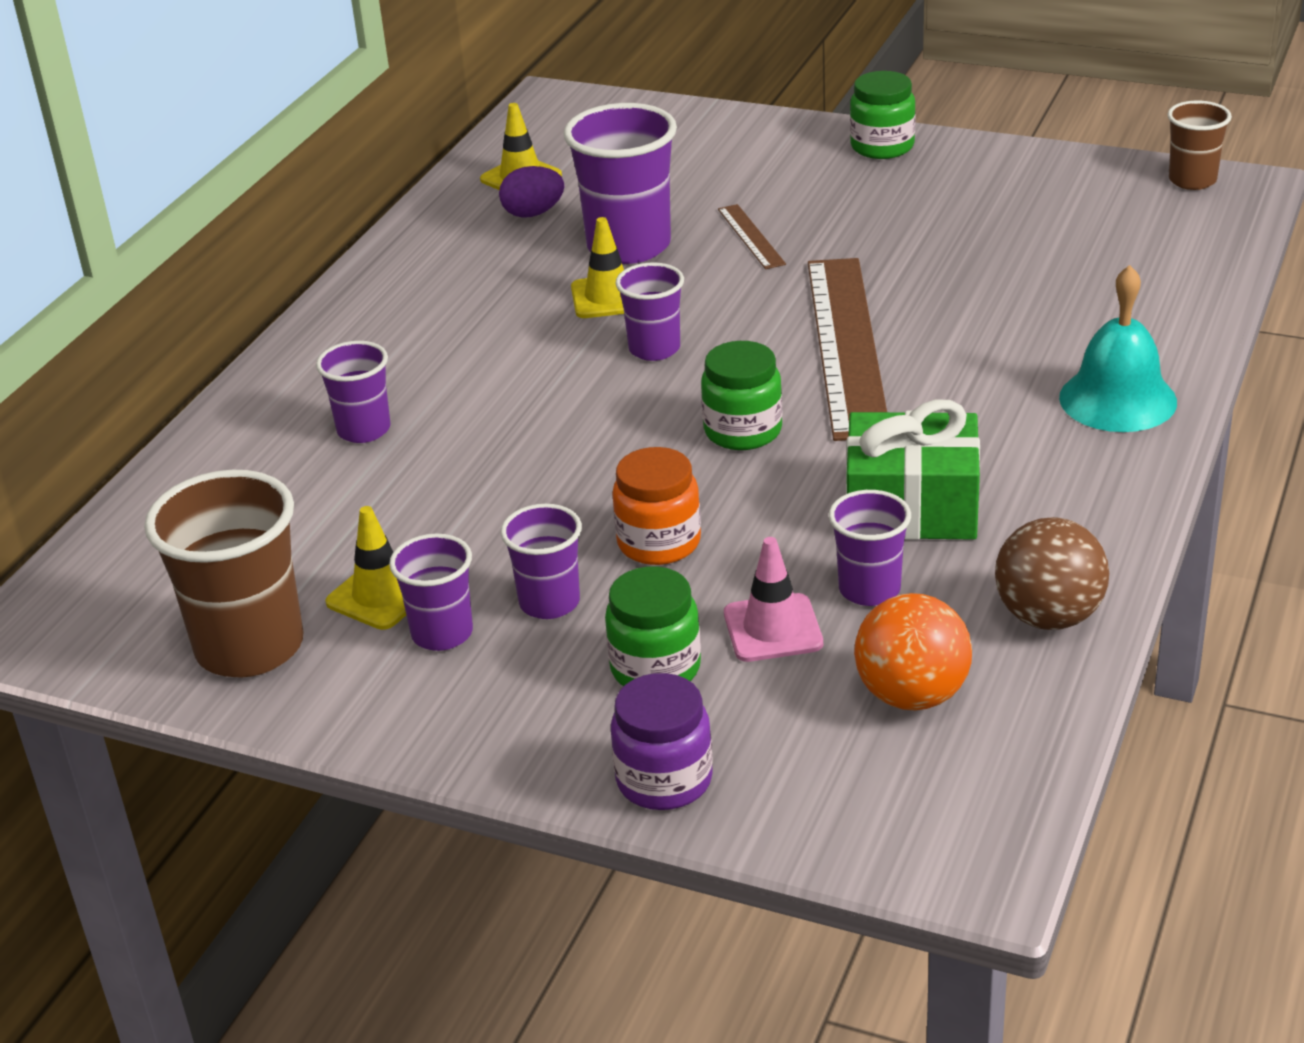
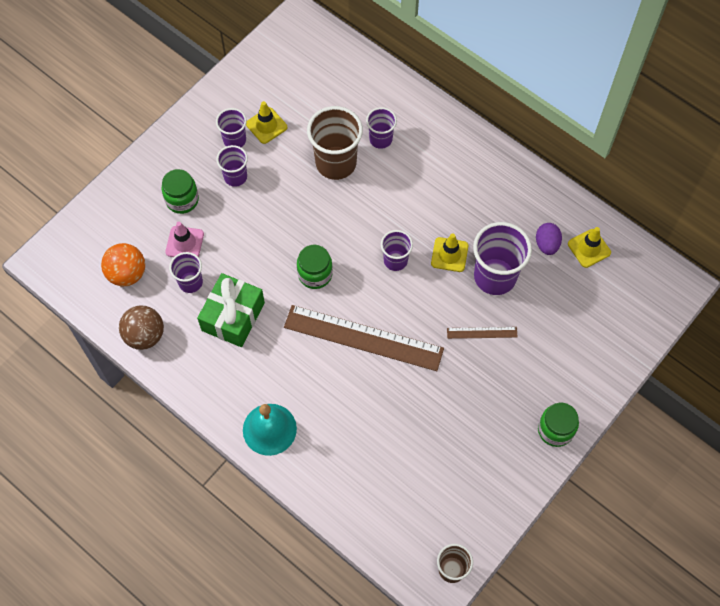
camera: 105 degrees right, 30 degrees up
(250, 647) = (256, 82): brown cup -> brown cup (336, 163)
(659, 543) = (254, 222): orange jar -> none
(664, 780) = (126, 186): purple jar -> none

